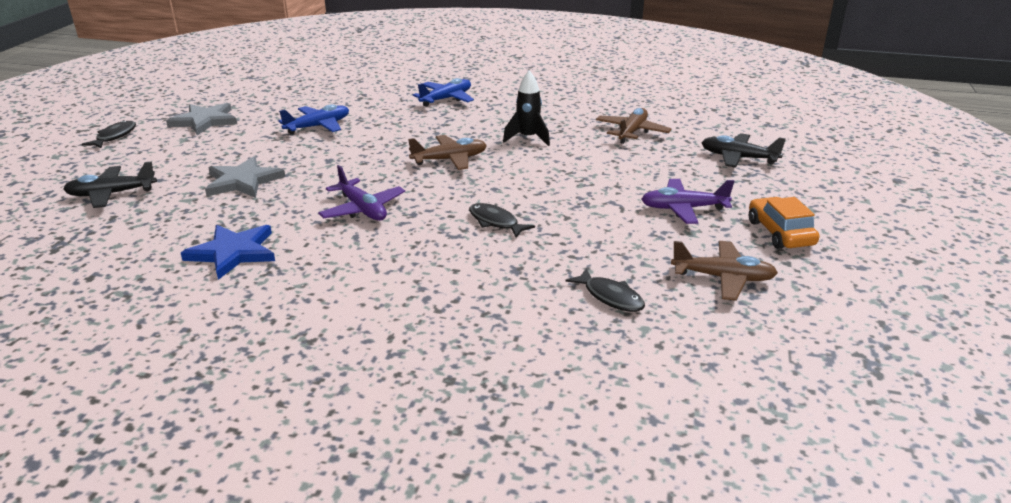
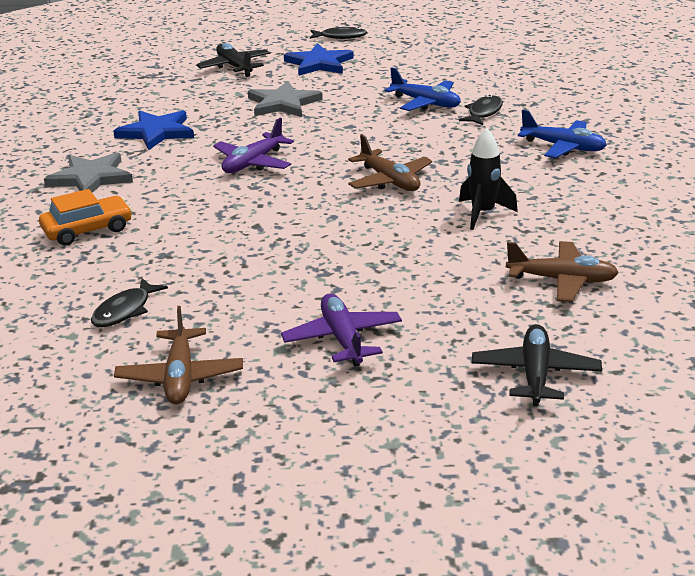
camera: 75 degrees right, 0 degrees up
(167, 154) = (319, 63): none -> blue star
(205, 121) = (399, 57): grey star -> grey star (90, 178)
(495, 222) = (256, 229): black fish -> black fish (484, 113)
(780, 233) = (308, 416): orange car -> orange car (87, 230)

